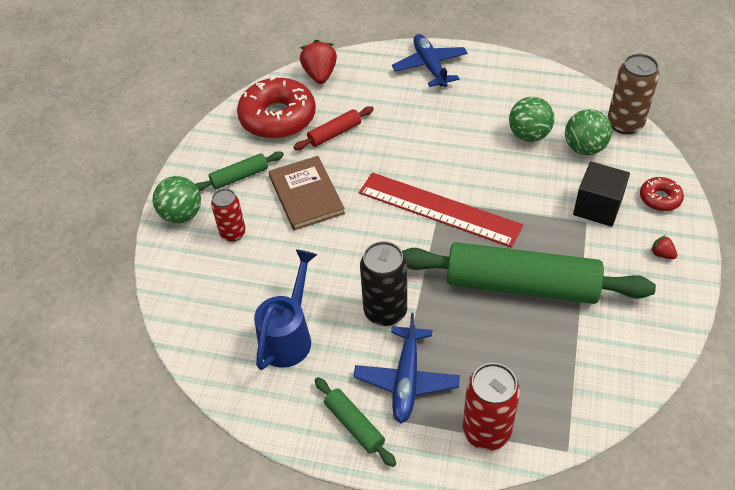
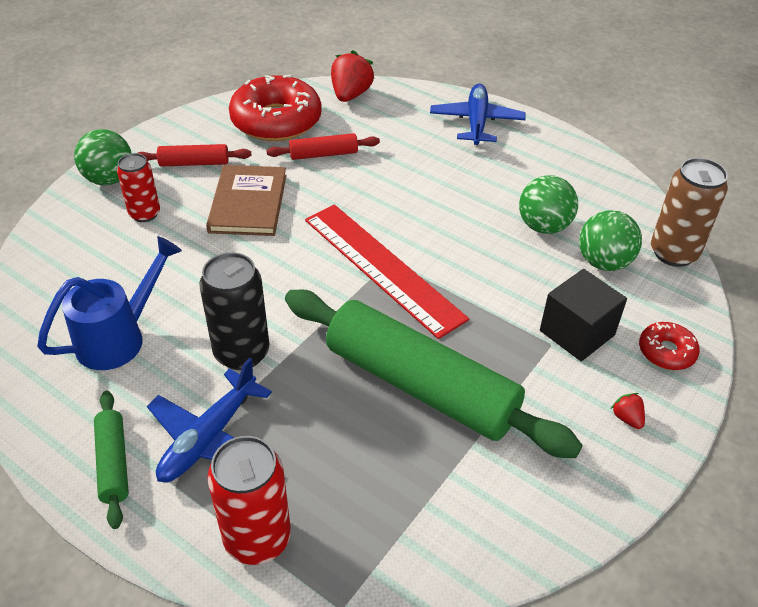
camera: 20 degrees right, 5 degrees down
(239, 177) = (194, 163): green rolling pin -> red rolling pin

